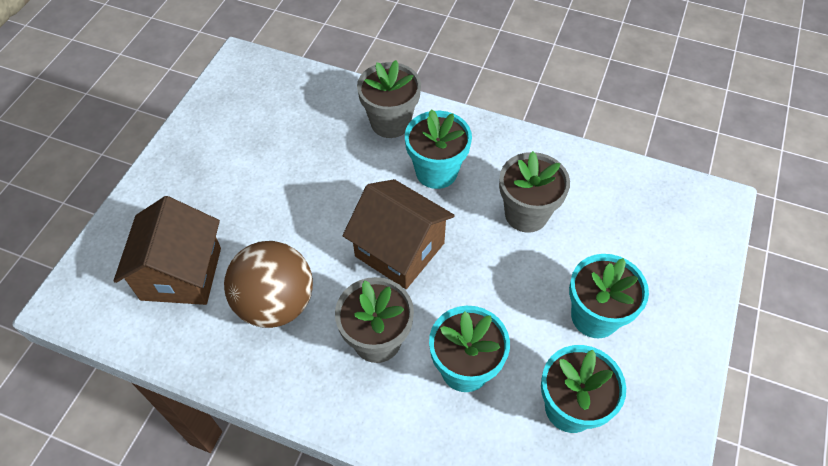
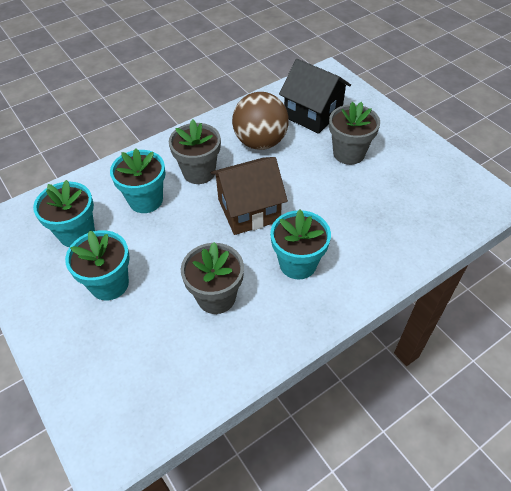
camera: 125 degrees right, 5 degrees down
(181, 273) = (313, 114): brown house -> black house
(390, 122) = (368, 261): grey flower pot -> grey flower pot (349, 153)

